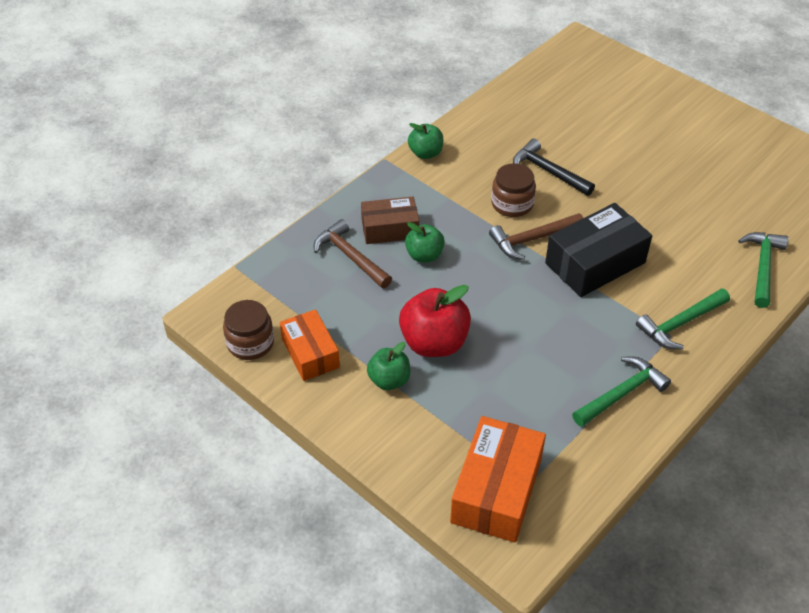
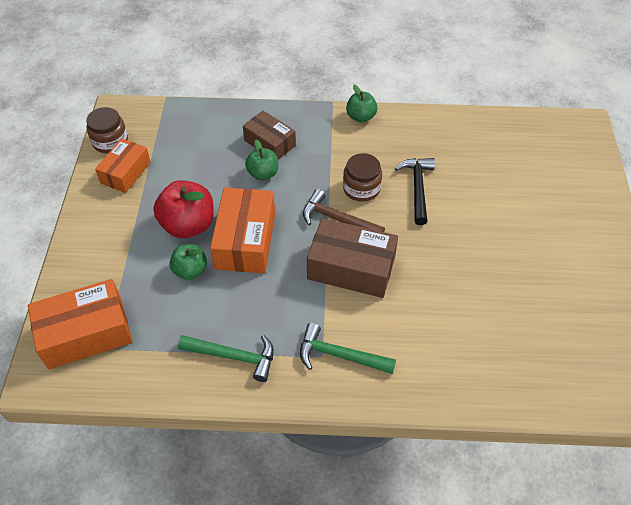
camera: 50 degrees right, 5 degrees up
(350, 256) = (225, 140): brown hammer -> none
(389, 380) = (135, 222): green apple -> green apple (190, 270)
(495, 313) = (245, 240): none -> orange box
(595, 263) = (351, 268): black box -> brown box
(762, 267) = (460, 378): green hammer -> none

